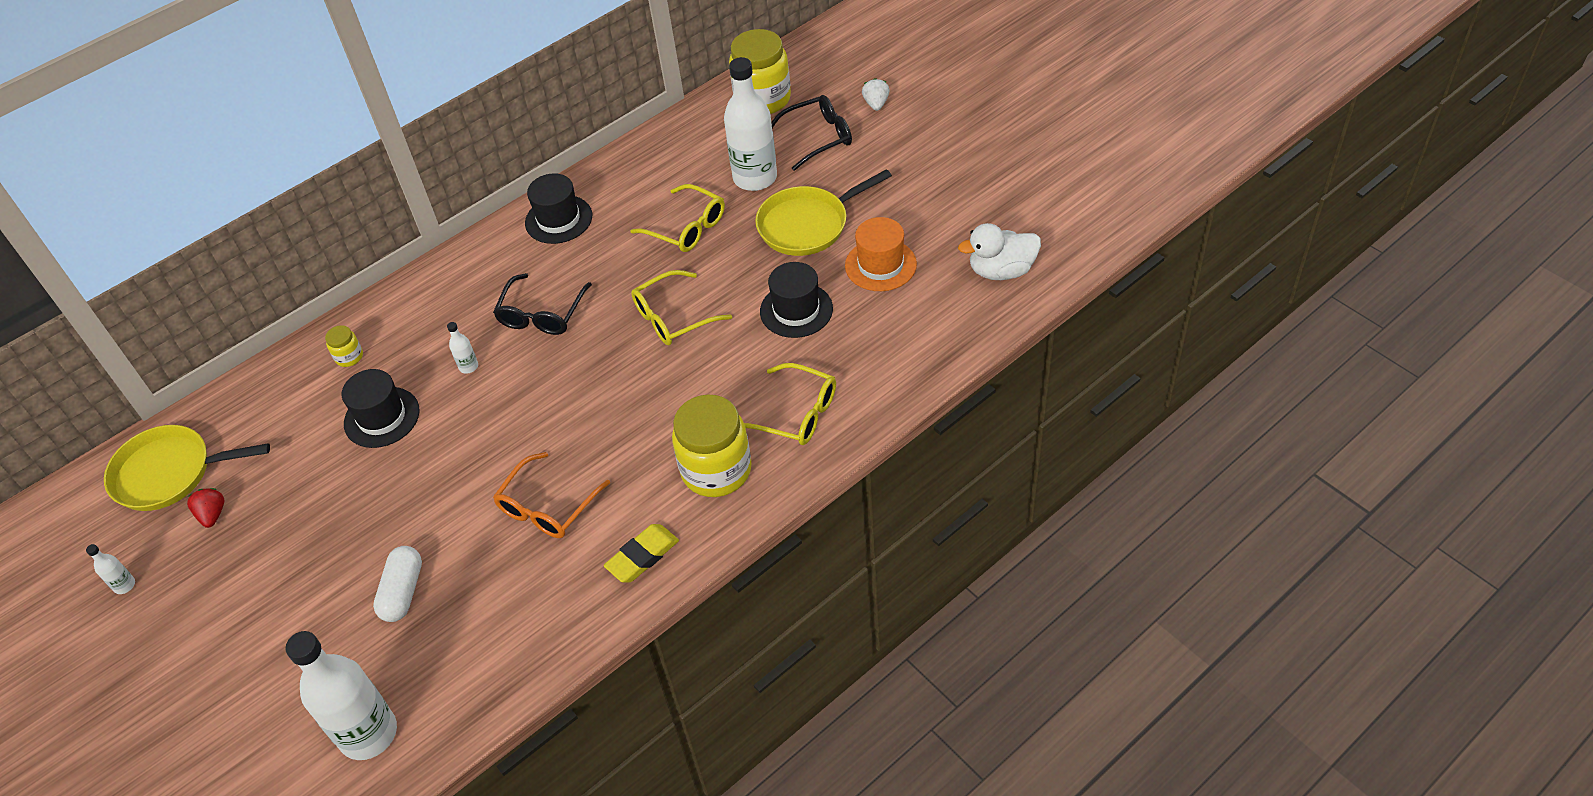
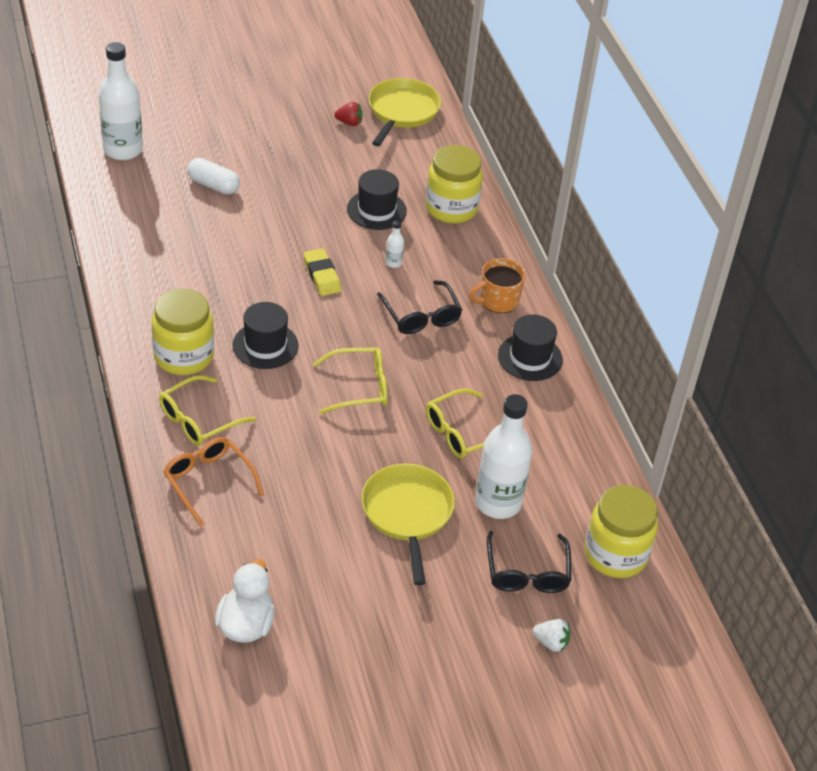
camera: 105 degrees right, 5 degrees down
(124, 585) = (320, 81): white bottle -> none
(349, 357) = (451, 208): yellow jar -> yellow jar, size x2.25
(487, 268) = (498, 300): none -> orange mug
(542, 314) = (421, 316): black glasses -> black glasses turned 150 degrees counterclockwise
(548, 506) = (226, 265): orange glasses -> orange glasses (209, 482)
(642, 556) = (143, 295): yellow eraser -> yellow eraser (322, 275)
(673, 317) = (359, 387): yellow glasses -> yellow glasses turned 90 degrees clockwise
(796, 310) = (308, 464): black hat -> black hat (265, 345)
(880, 265) = (319, 542): orange hat -> none

